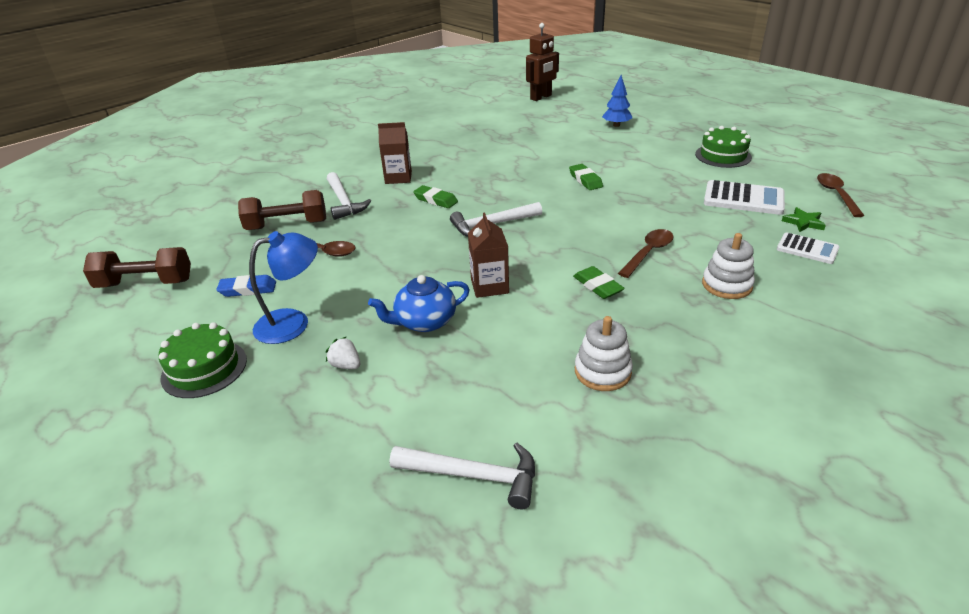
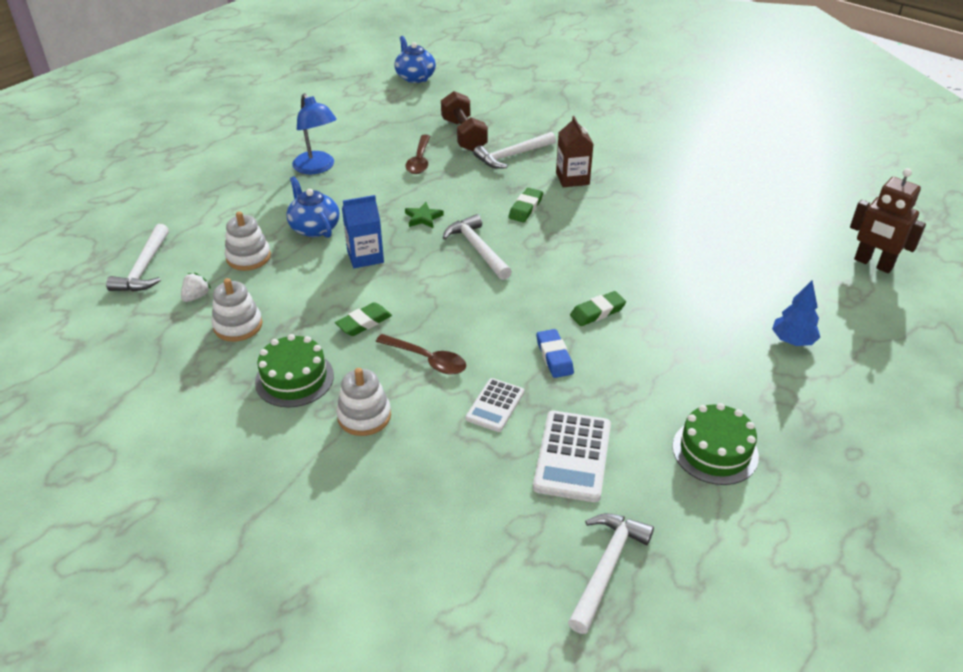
camera: 80 degrees right, 5 degrees up
(127, 252) = (415, 77): none -> blue teapot
(145, 283) = (372, 96): brown dumbbell -> none
(204, 368) = (269, 144): green cake -> green cake (294, 378)
(248, 289) = (363, 139): blue eraser -> blue eraser (554, 356)
(346, 365) = (264, 199): white strawberry -> white strawberry (196, 296)
(471, 371) = (248, 257): none -> white stacking toy
(489, 286) = (365, 256): brown carton -> blue carton
(803, 222) = (513, 510): green star -> green star (423, 218)
(807, 249) = (443, 500): white calculator -> white calculator (495, 405)
(836, 194) = (606, 567): brown spoon -> white hammer

